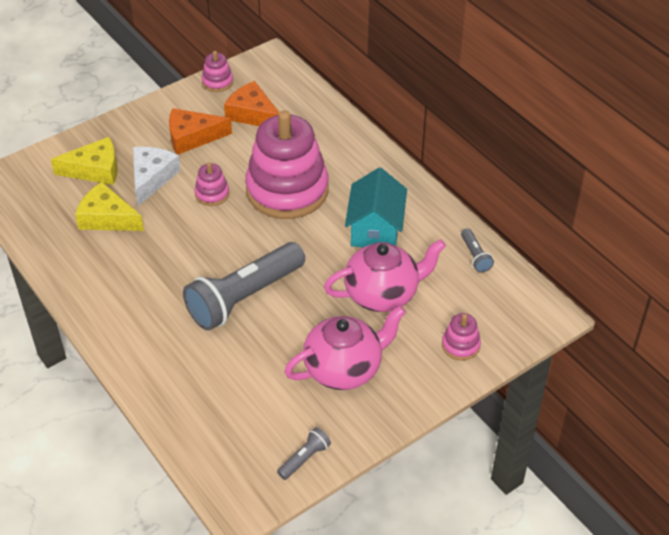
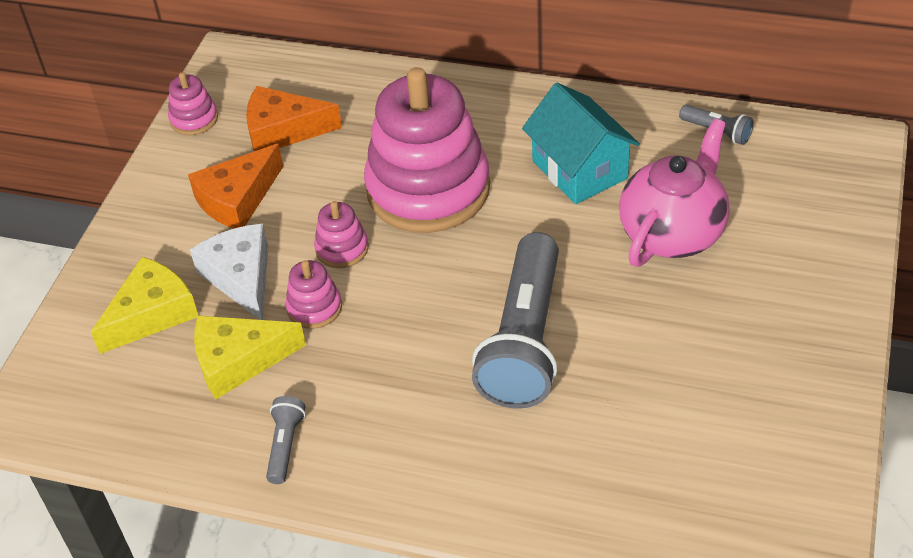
camera: 35 degrees left, 0 degrees up
(304, 458) = (813, 470): grey flashlight -> grey flashlight (285, 446)
(344, 369) = (732, 340): pink teapot -> none
(460, 345) = (816, 232): pink stacking toy -> pink stacking toy (314, 308)

